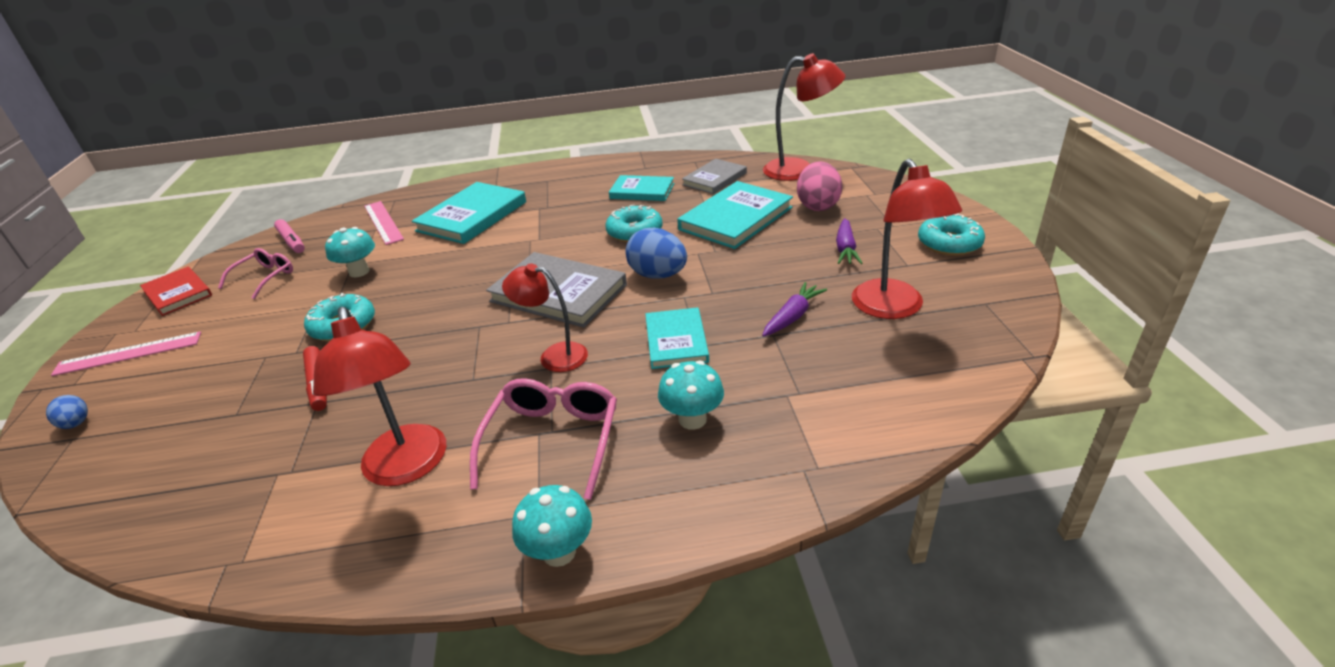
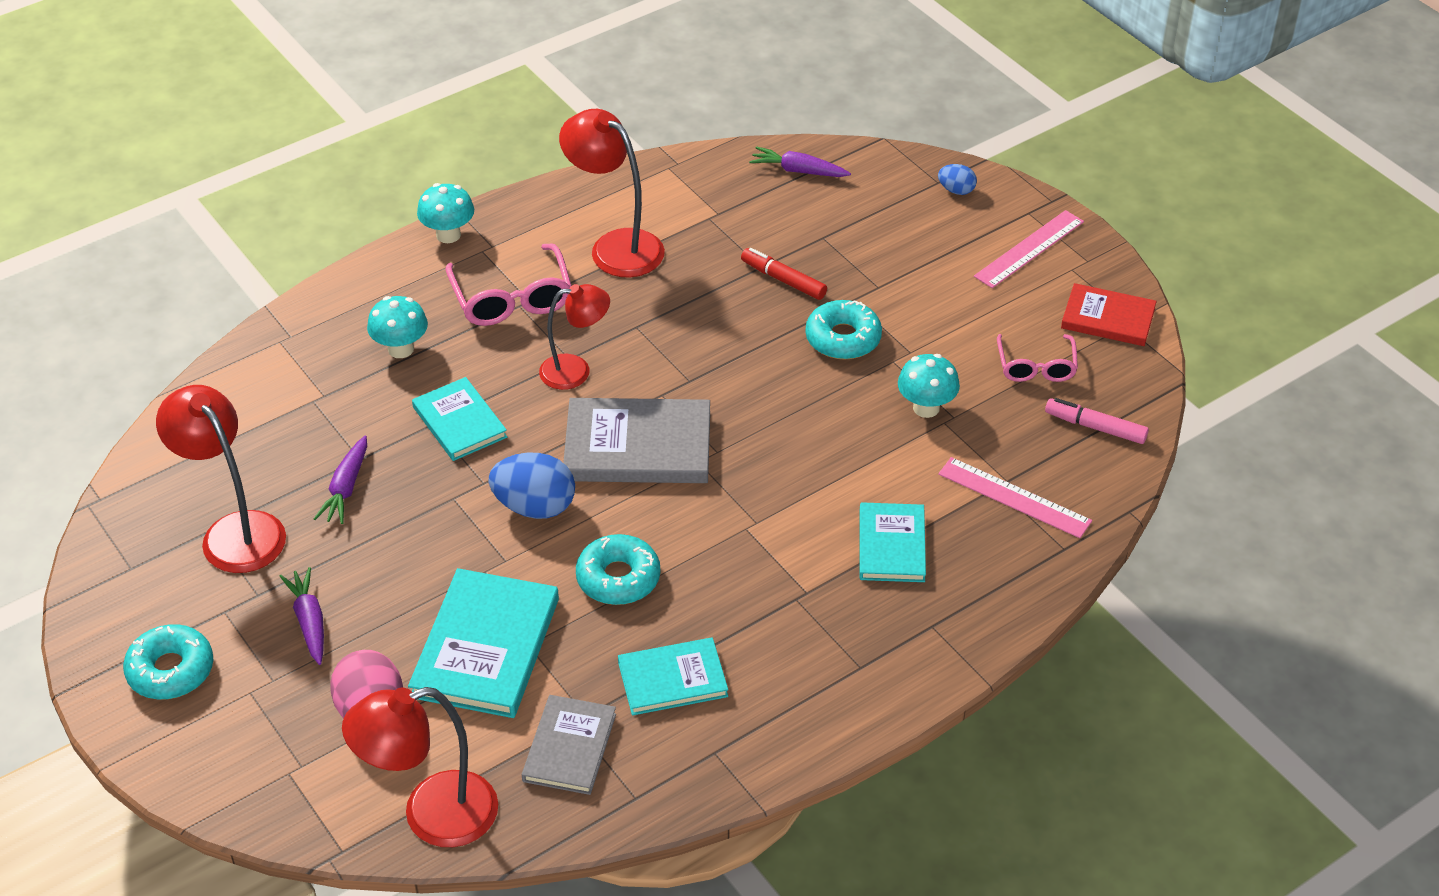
camera: 150 degrees right, 10 degrees up
(143, 499) = (799, 171): none -> purple carrot
(472, 216) = (891, 545): turquoise book -> turquoise book, size x0.63

